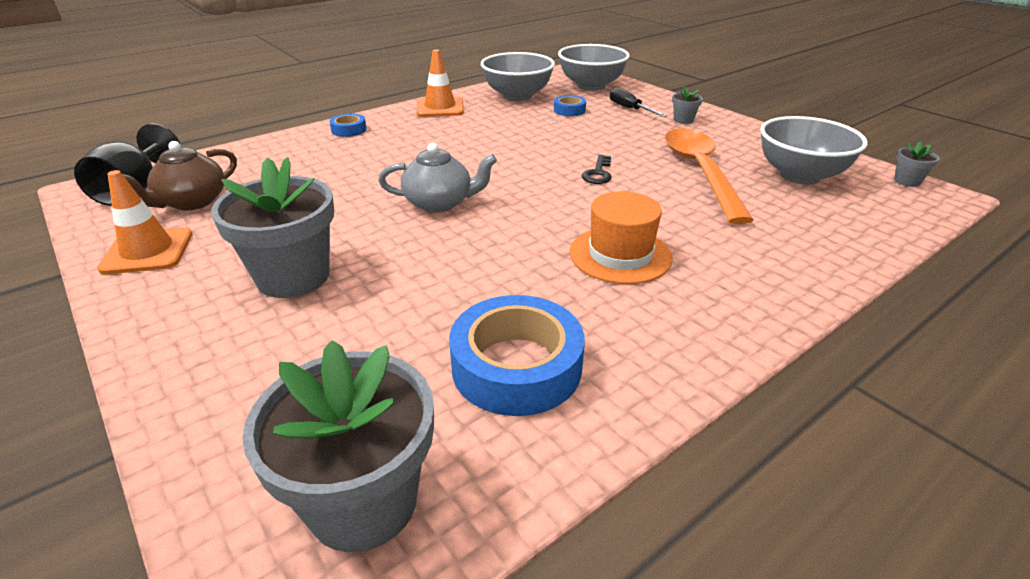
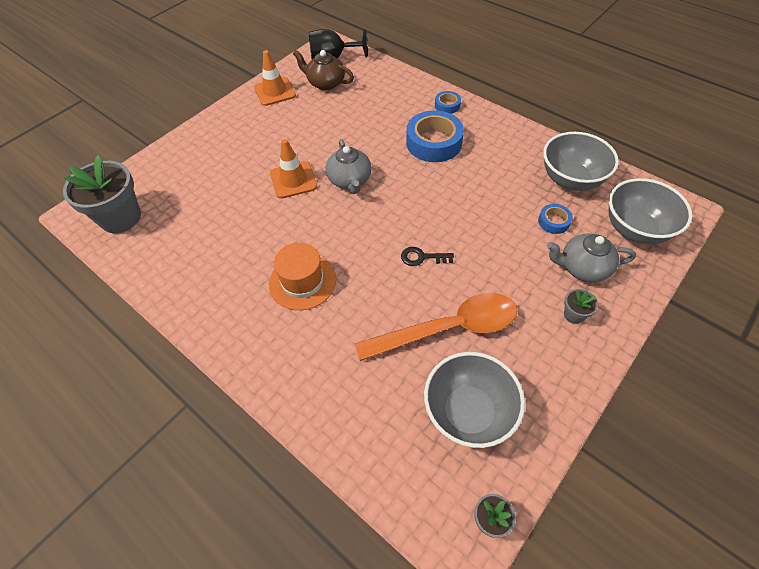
camera: 80 degrees right, 20 degrees up
(293, 277) = (259, 147): grey flower pot -> none
(440, 107) = (515, 139): orange traffic cone -> orange traffic cone (293, 180)
(516, 366) = (194, 248): blue tape -> blue tape (434, 143)
(630, 109) = (583, 267): black screwdriver -> grey teapot

